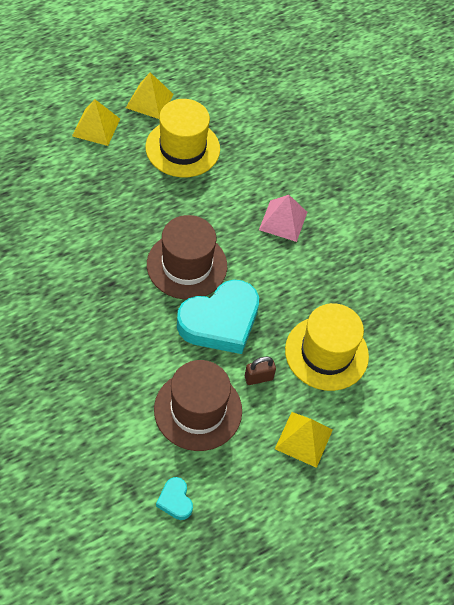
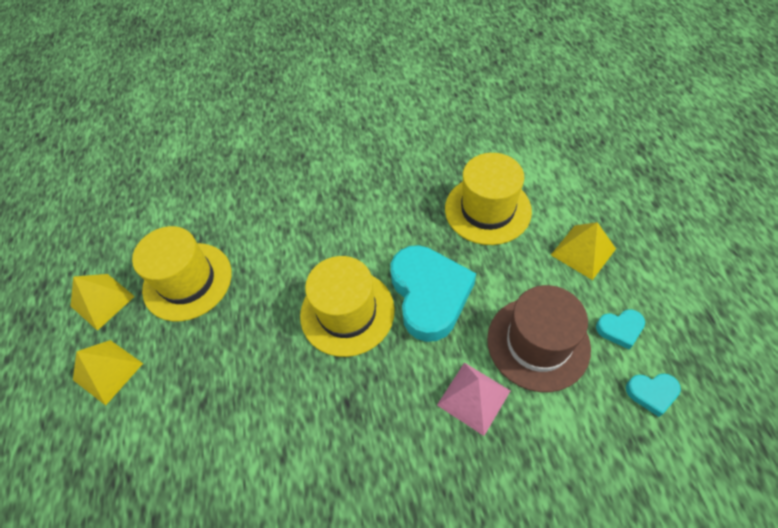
camera: 60 degrees left, 0 degrees up
(187, 265) = (347, 312): brown hat -> yellow hat
(229, 474) = (620, 329): none -> turquoise heart
(258, 378) = (506, 275): brown padlock -> none
(283, 220) = (321, 209): pink pyramid -> pink pyramid (473, 398)

